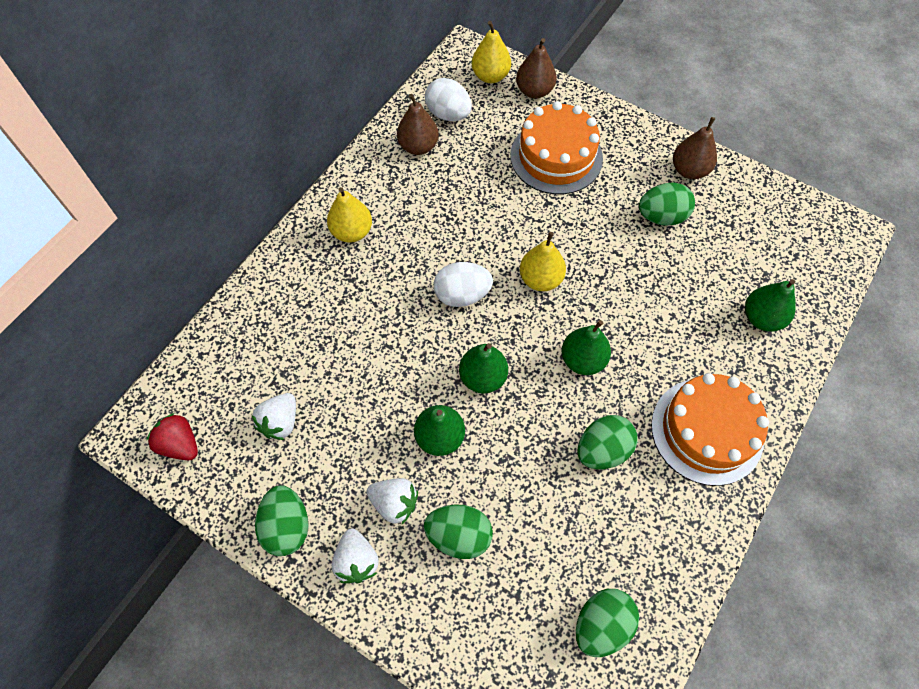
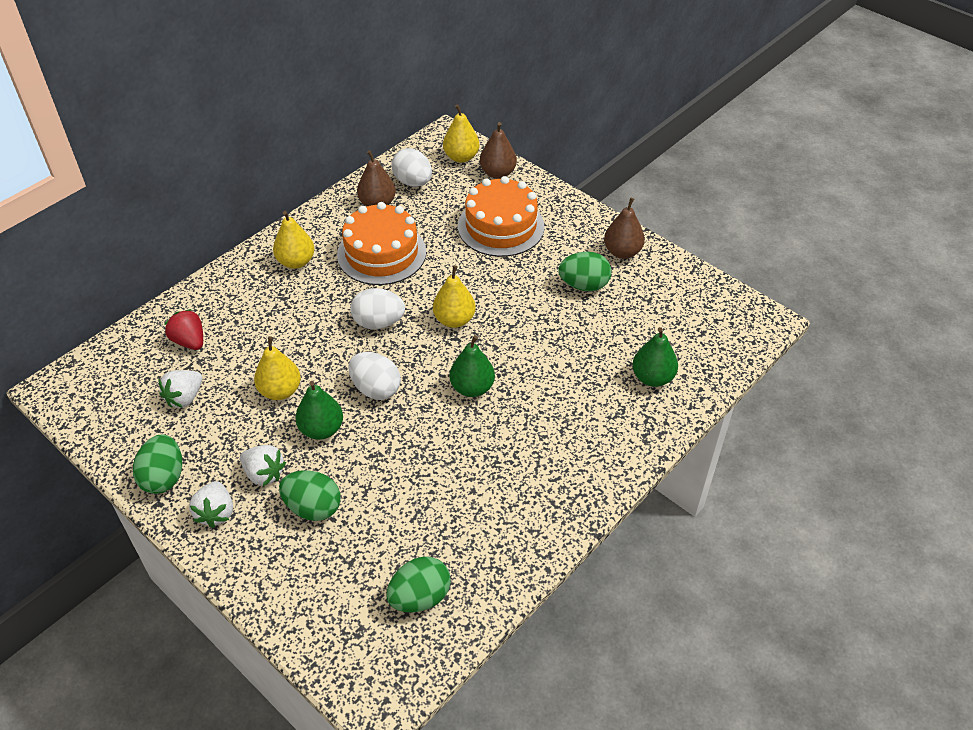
camera: 10 degrees right, 15 degrees down
(180, 444) = (93, 402): red strawberry -> red strawberry (189, 341)
(382, 396) = (280, 391): none -> yellow pear
(483, 377) = (376, 389): green pear -> white egg
(602, 450) = (467, 461): green egg -> none
(707, 431) = (570, 460): orange cake -> orange cake (381, 253)

